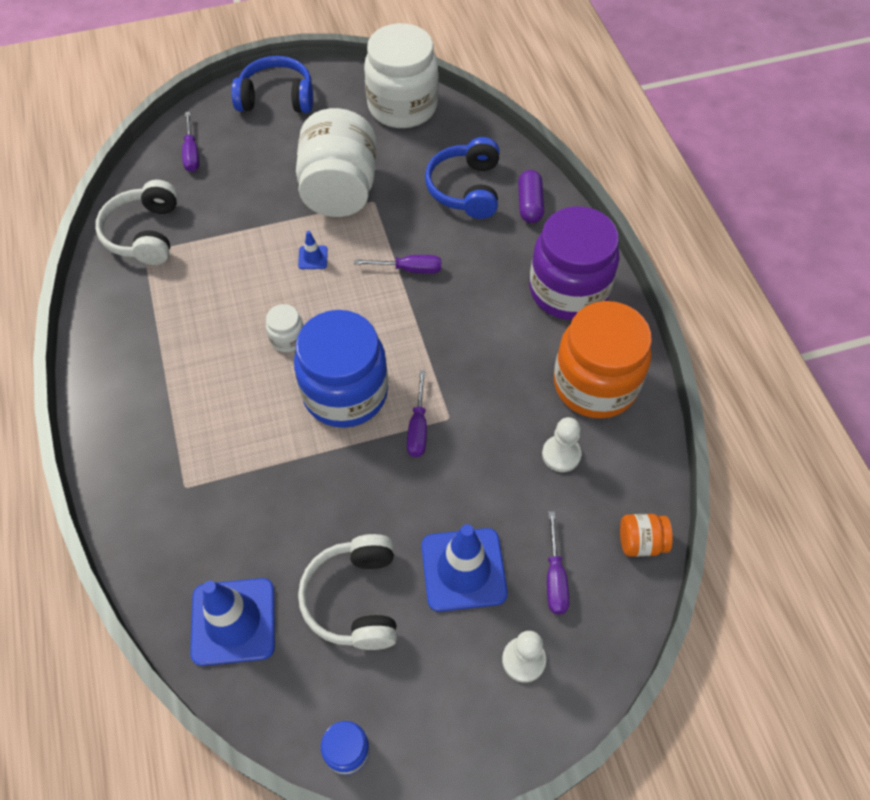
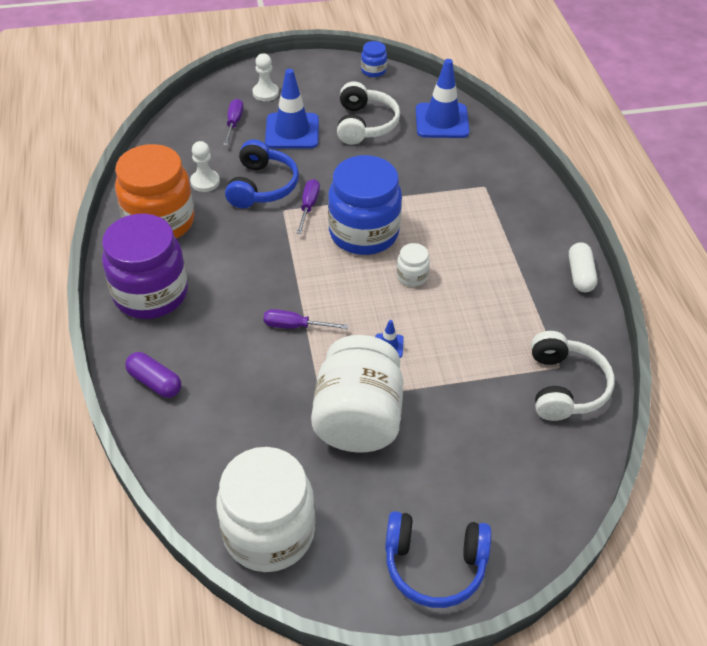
camera: 175 degrees left, 10 degrees down
(93, 359) = (580, 275): none -> white capsule
(192, 153) = (533, 485): purple screwdriver -> none
(466, 189) = (218, 407): blue headphones -> blue headphones (262, 186)
(530, 204) = (155, 382): purple capsule -> purple capsule turned 60 degrees counterclockwise
(641, 542) = (170, 134): orange jar -> none

